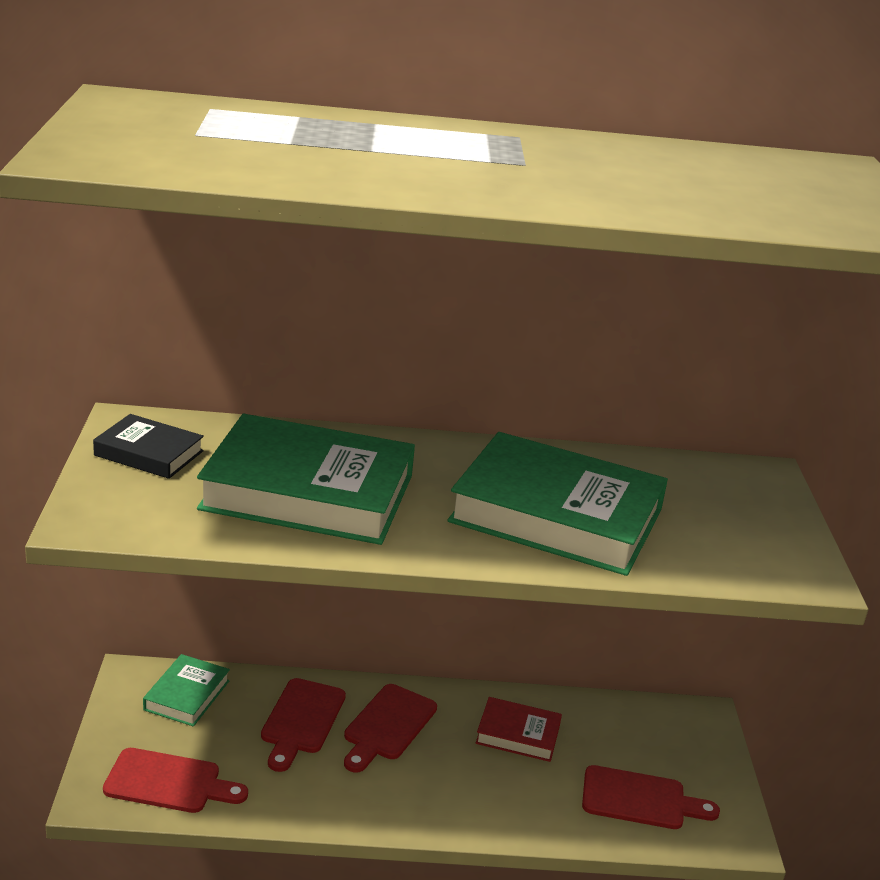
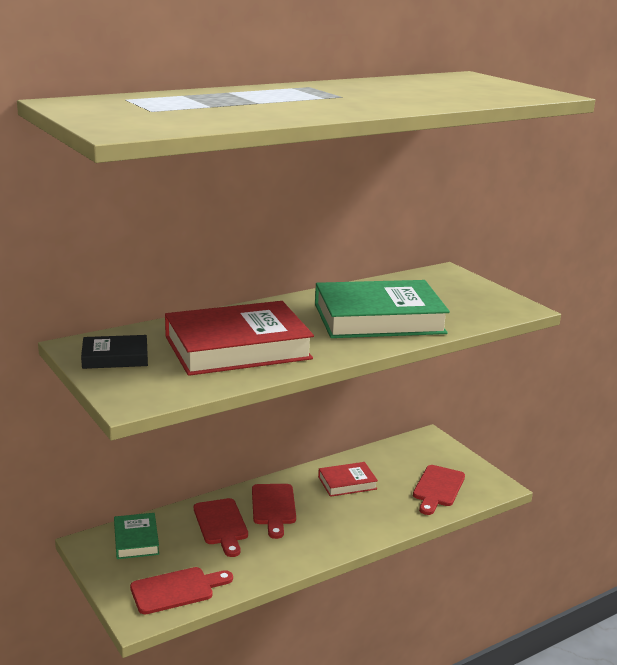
camera: 30 degrees left, 5 degrees down
(308, 492) = (237, 347): green book -> red book
(640, 799) = (438, 488): red cutting board -> red cutting board turned 135 degrees clockwise

